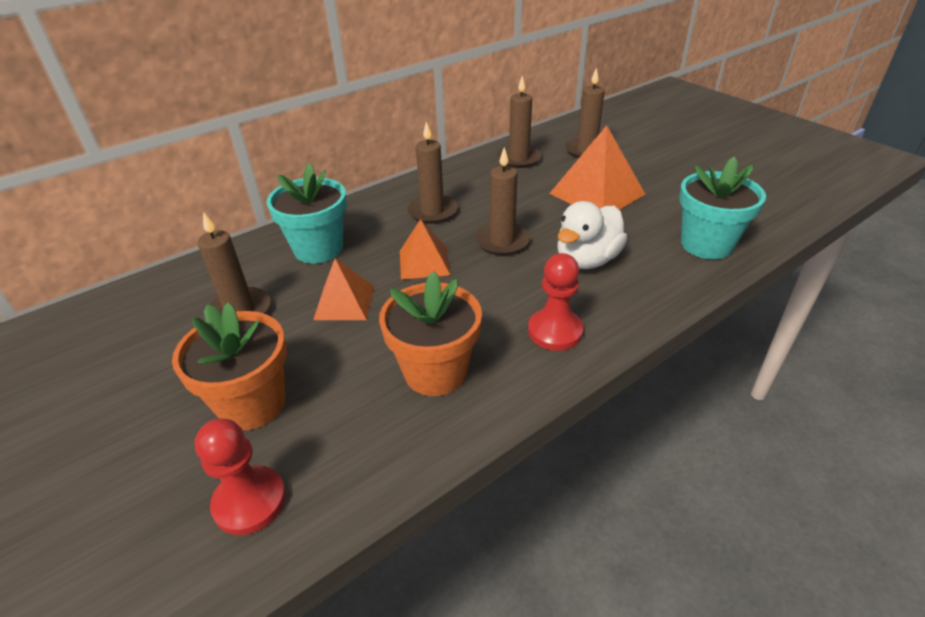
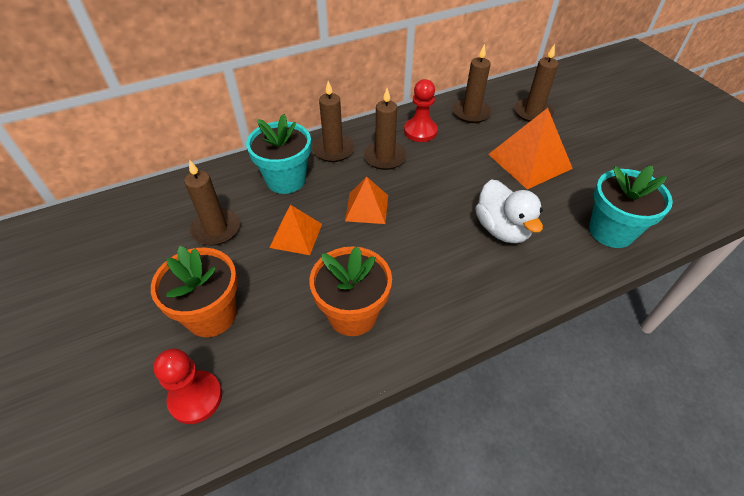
camera: 10 degrees right, 10 degrees up
(502, 241) = (435, 197): brown candle -> brown candle (333, 150)
(555, 331) = (457, 294): red pawn -> red pawn (420, 131)
(587, 260) = (502, 229): white duck -> white duck turned 75 degrees counterclockwise

